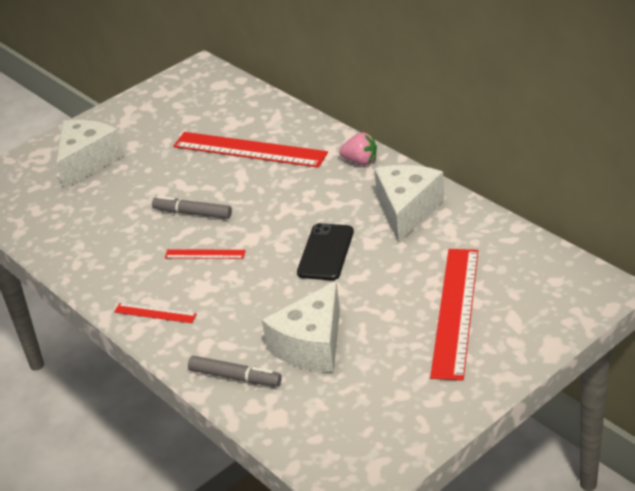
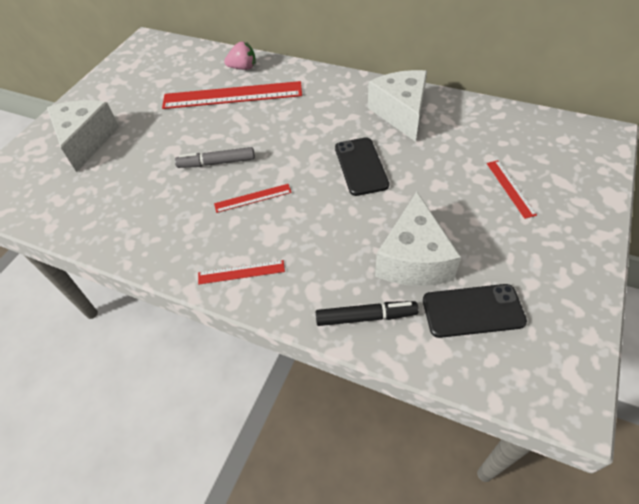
camera: 25 degrees left, 15 degrees up
(235, 377) = (366, 317): grey marker -> black marker
(330, 400) = (473, 311): none -> black phone
(360, 161) = (333, 83): pink strawberry -> pink strawberry (243, 68)
(455, 311) = (510, 188): red ruler -> red ruler, size x0.46

